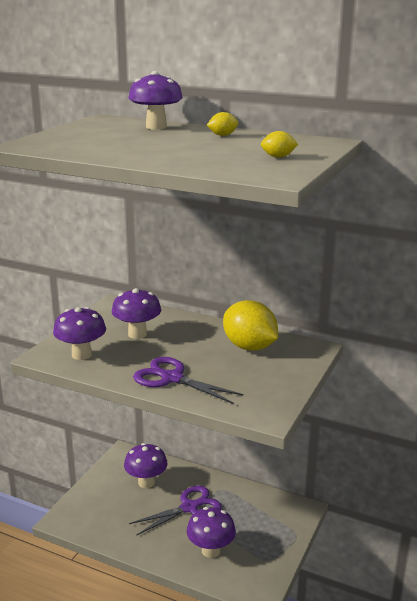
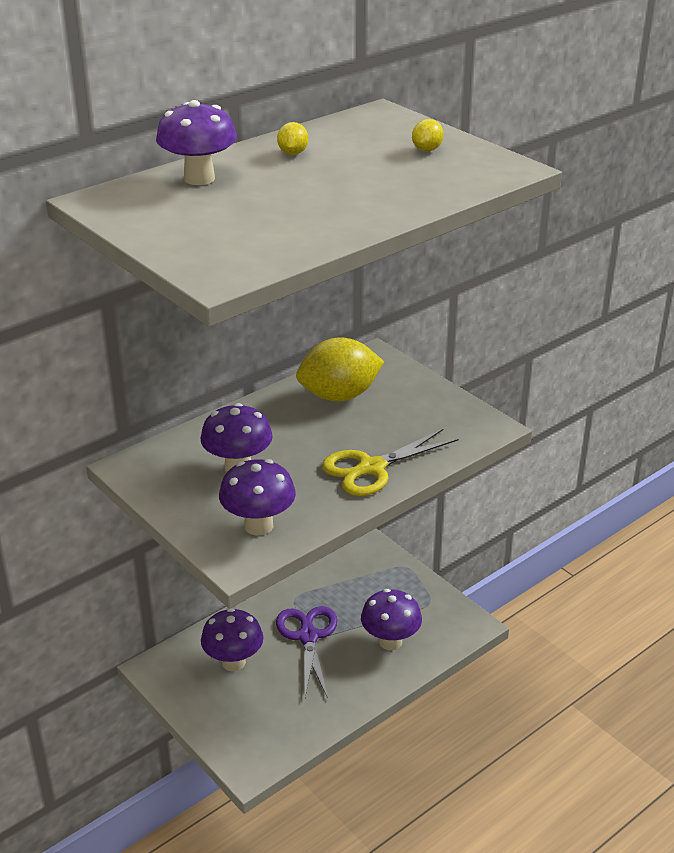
camera: 65 degrees left, 10 degrees up
(172, 378) = (371, 468): purple scissors -> yellow scissors

